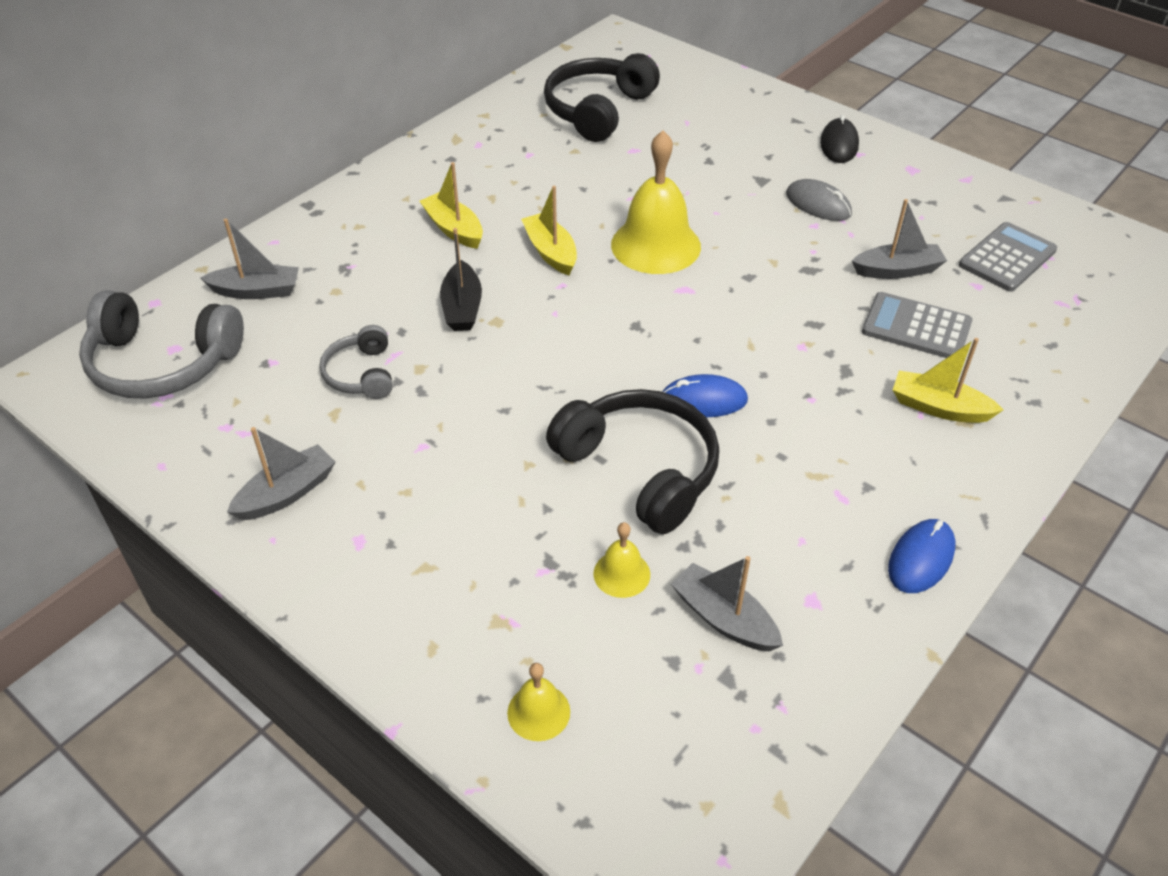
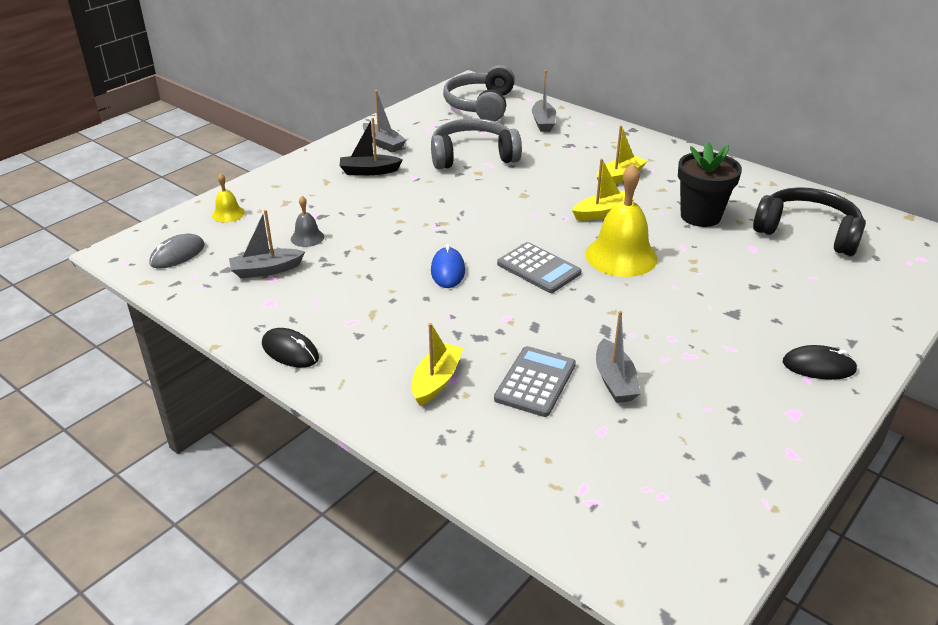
camera: 90 degrees right, 10 degrees down
(361, 374) = (473, 156): grey headphones -> grey headphones, size x1.81
(462, 307) = (536, 183): black boat -> black boat (369, 171)
(561, 176) = (700, 216): none -> black flower pot
(621, 574) = (307, 237): yellow bell -> grey bell
(640, 469) = (386, 245): black headphones -> none
(724, 618) = (266, 270): grey boat -> grey boat turned 150 degrees counterclockwise
(818, 204) = (706, 343): grey mouse -> grey mouse (177, 254)
(921, 558) = (290, 351): blue mouse -> black mouse
(1007, 258) = (651, 460): grey calculator -> grey calculator (538, 268)

